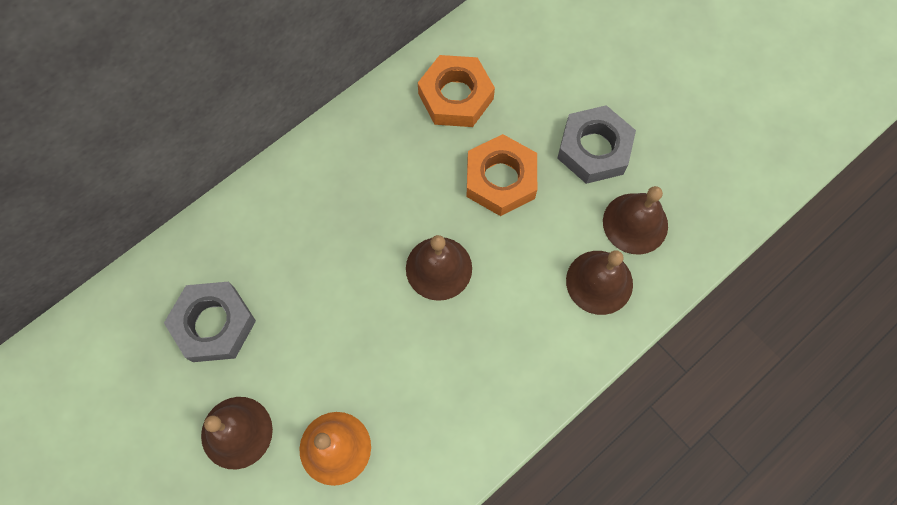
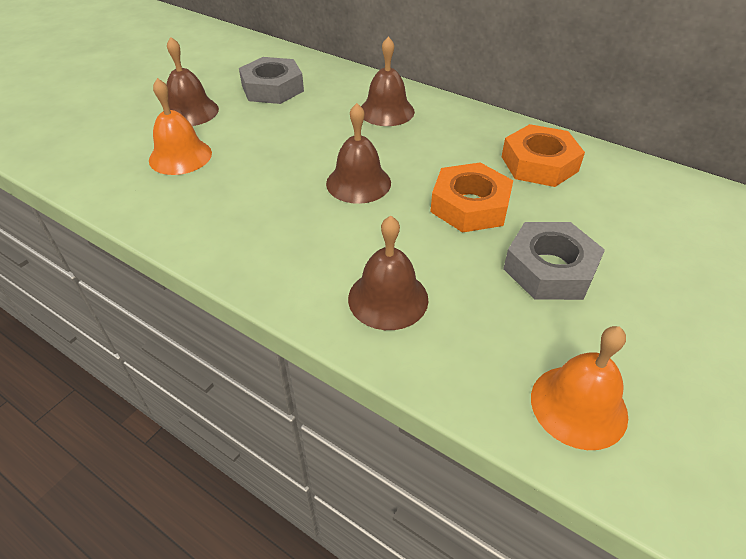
camera: 75 degrees right, 25 degrees down
(635, 223) = (477, 320): brown bell -> brown bell (386, 111)
(720, 187) = (578, 406): none -> orange bell

